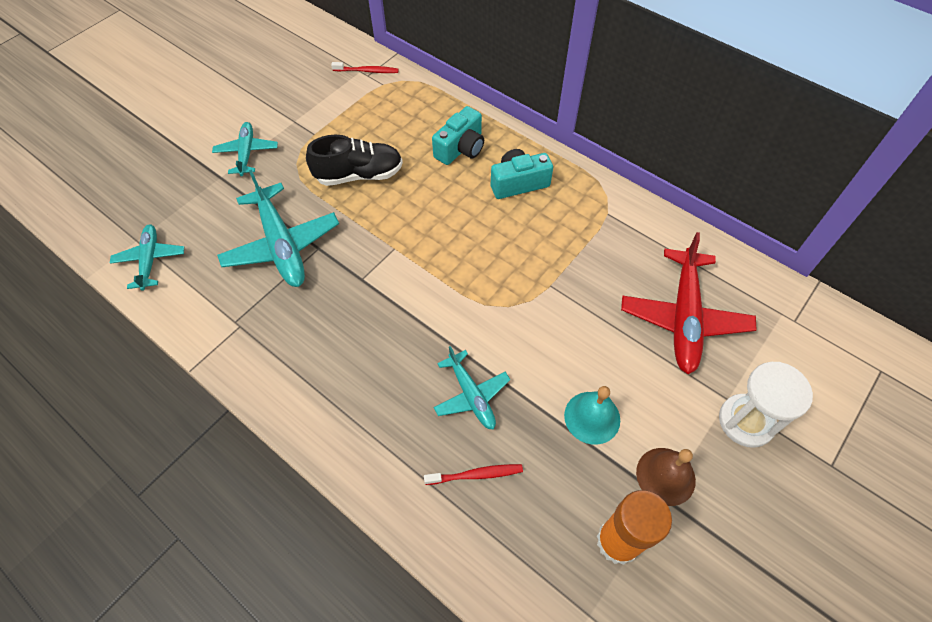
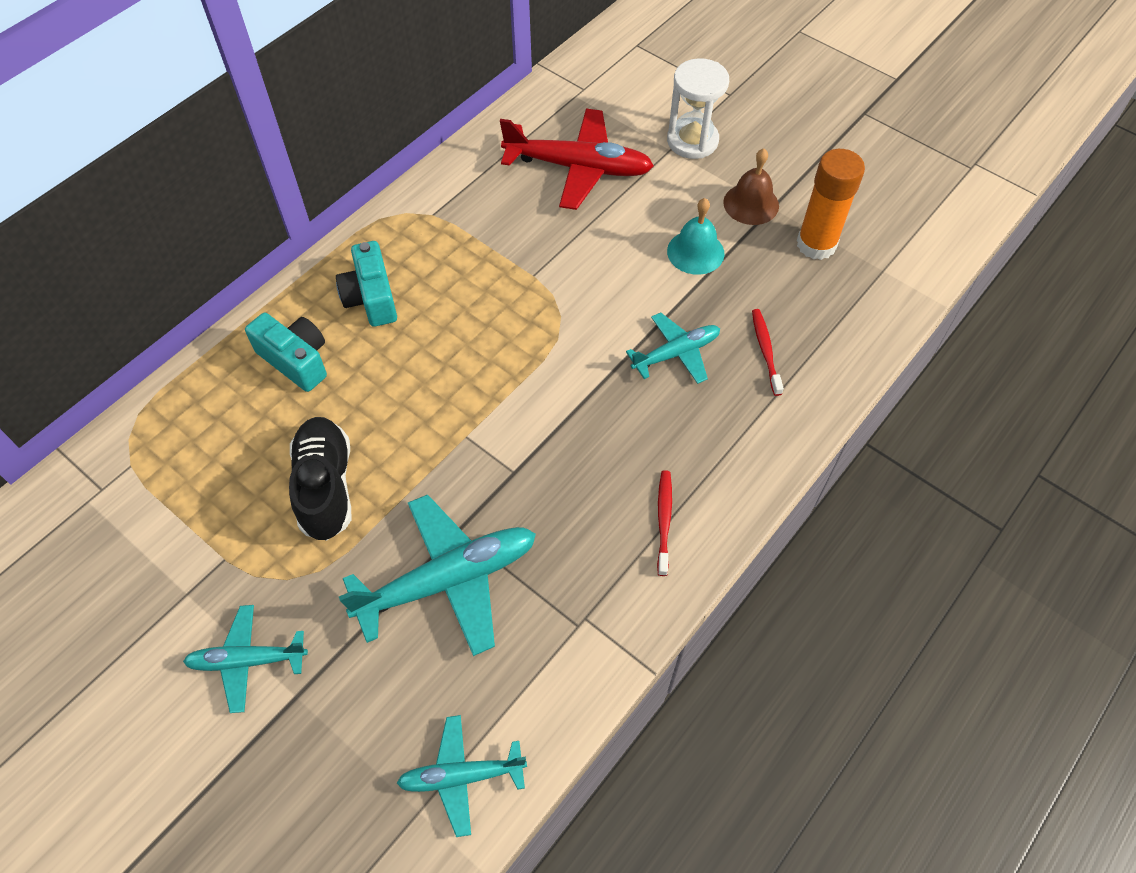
camera: 90 degrees left, 0 degrees up
(367, 71) = (90, 490): red toothbrush -> red toothbrush (664, 521)

